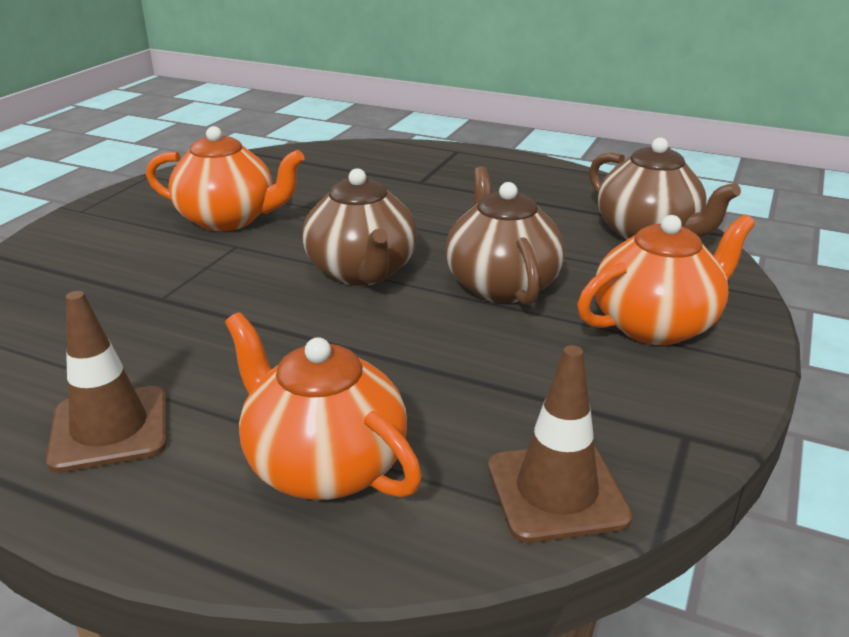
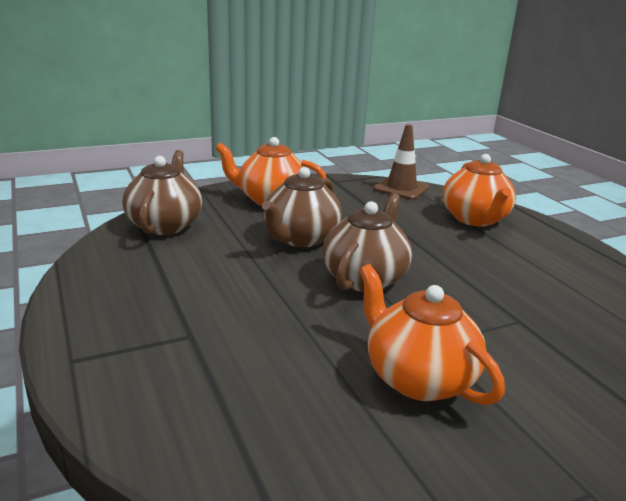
camera: 140 degrees left, 5 degrees down
(110, 429) = (567, 262): brown traffic cone -> none

